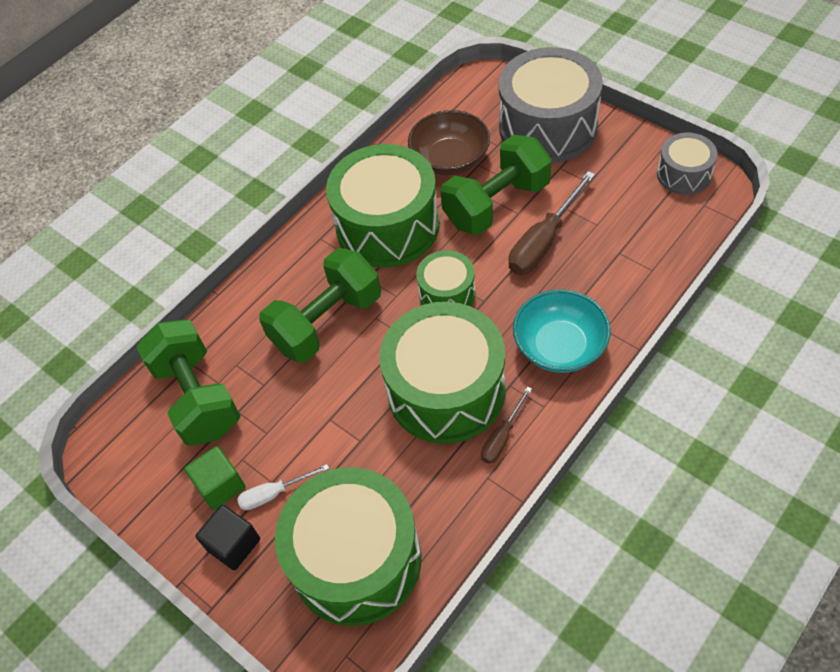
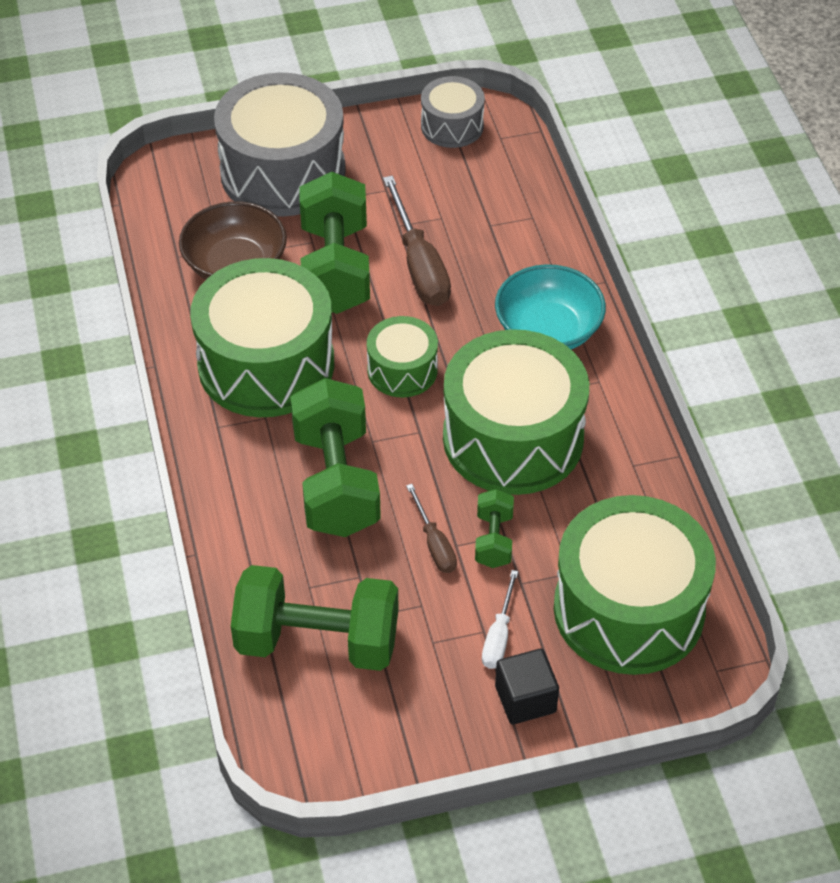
camera: 60 degrees left, 5 degrees down
(220, 486) = (447, 676): green cube -> none
(350, 437) = (493, 540): none -> green dumbbell
(502, 437) = (602, 429): brown screwdriver -> brown screwdriver (434, 544)

